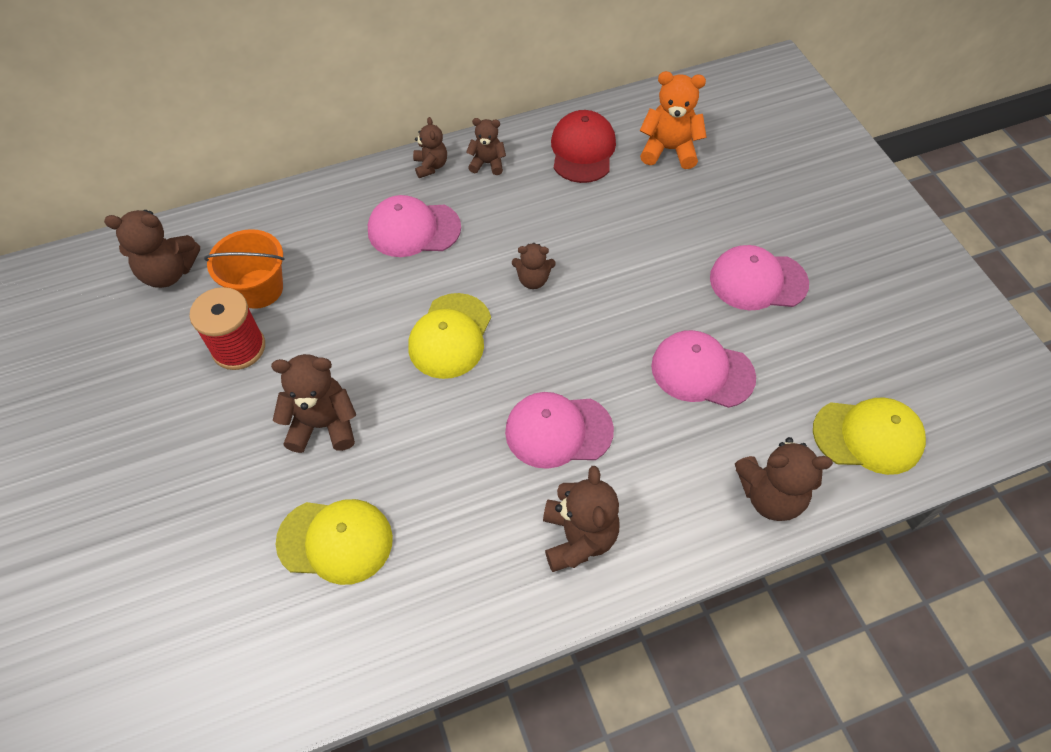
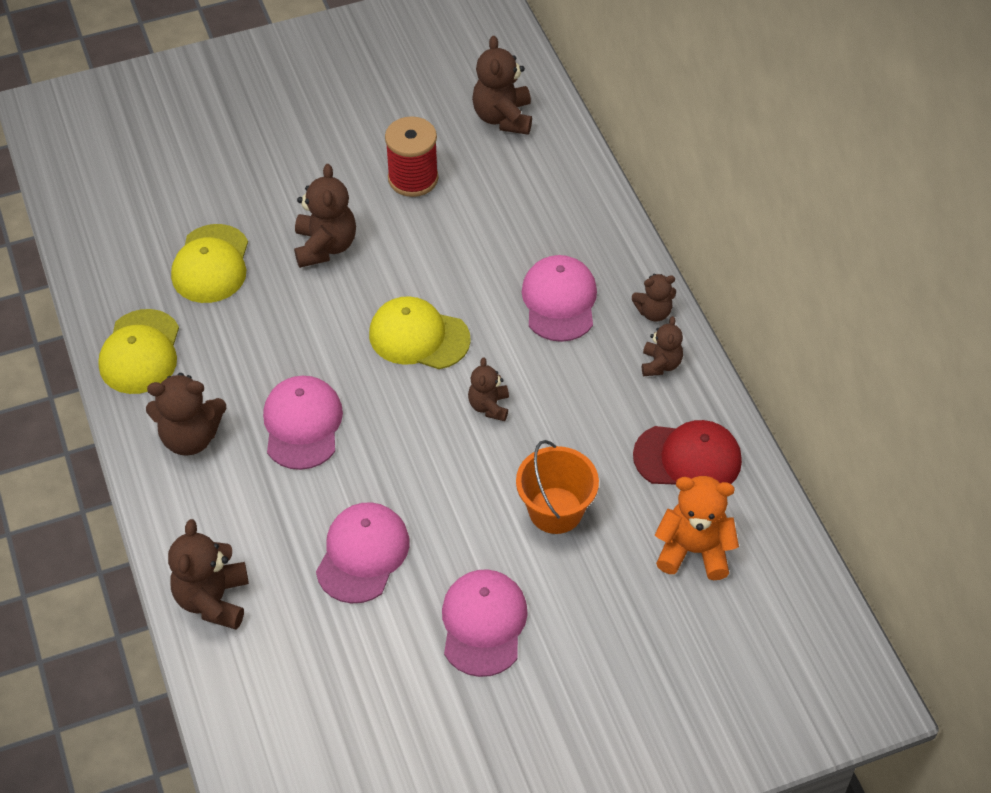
camera: 90 degrees right, 5 degrees down
(259, 288) = (482, 185): orange bucket -> orange bucket (555, 510)
(669, 150) = (694, 550): orange teddy bear -> orange teddy bear turned 90 degrees counterclockwise
(868, 436) = (270, 703): yellow cap -> yellow cap (140, 352)

